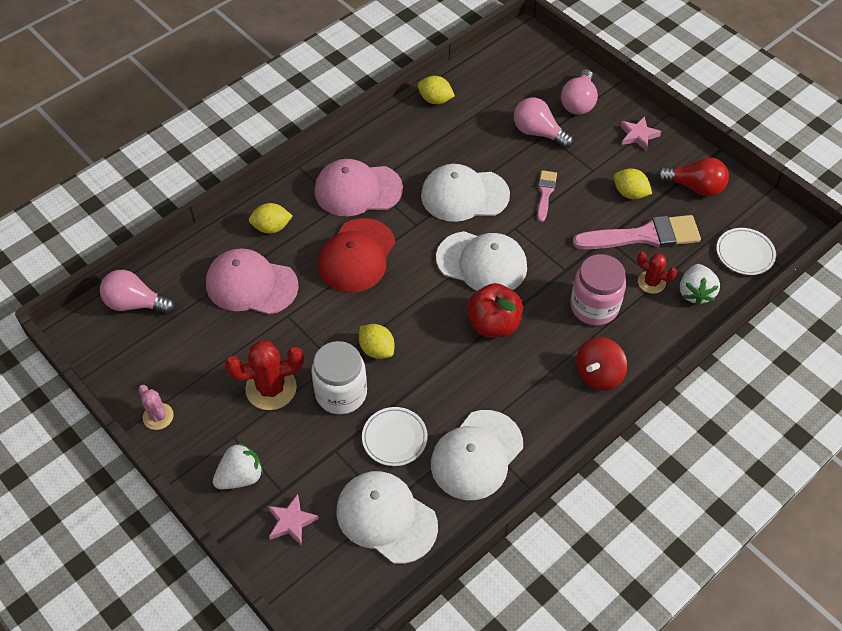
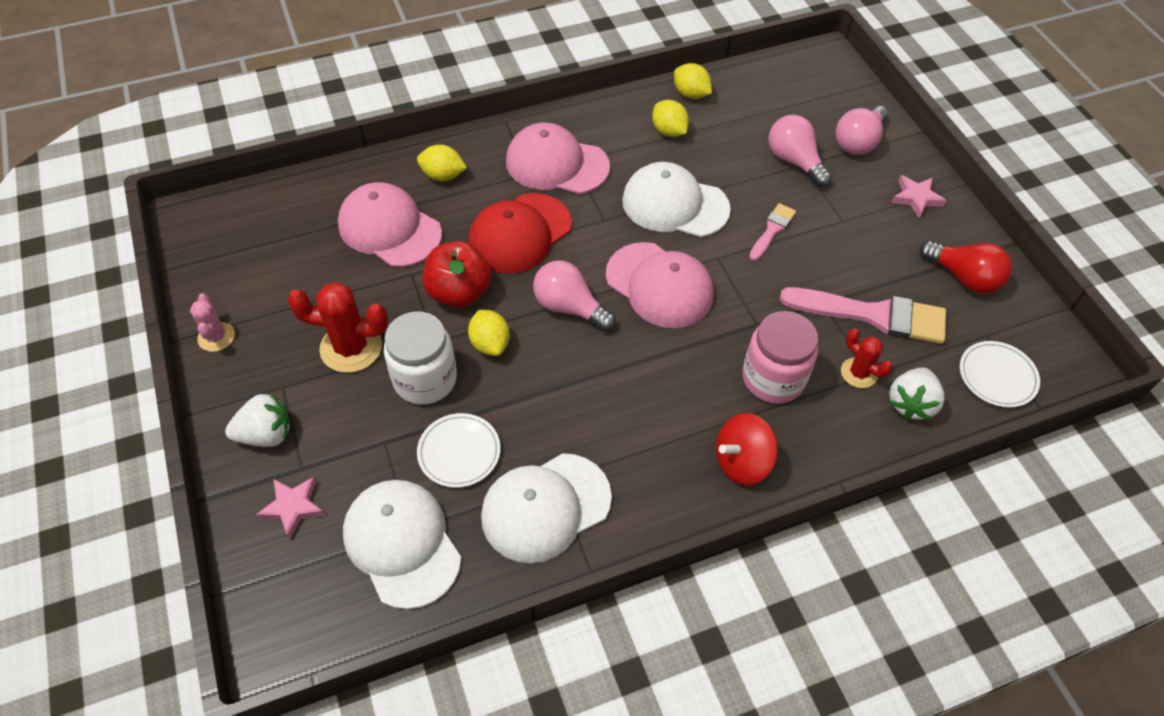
camera: 20 degrees right, 0 degrees up
(135, 304) = (259, 211): pink light bulb -> pink light bulb (569, 307)
(482, 263) = (659, 285): white cap -> pink cap
(493, 324) = (640, 359): red apple -> red apple (459, 292)
(630, 193) = (877, 260): yellow lemon -> yellow lemon (669, 131)

